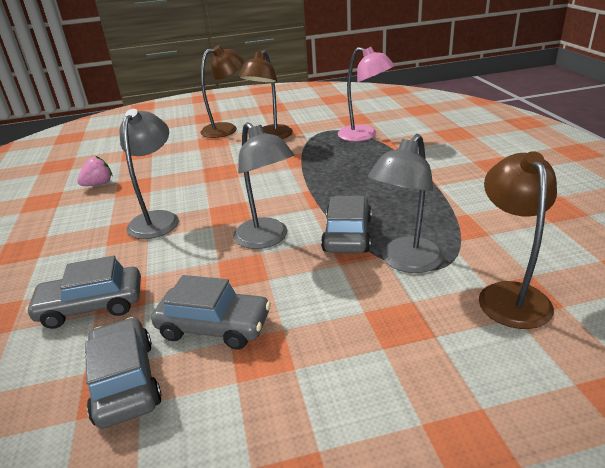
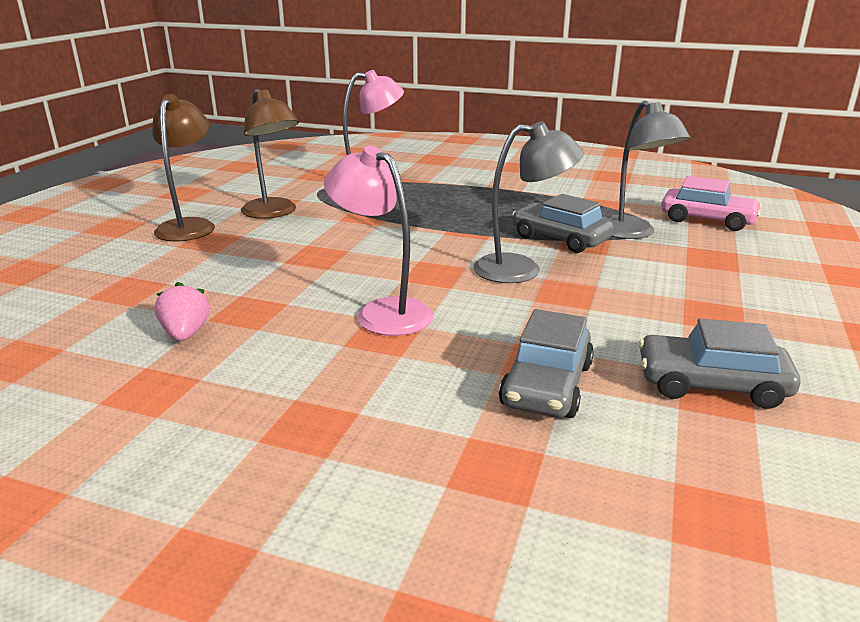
camera: 60 degrees left, 5 degrees down
(157, 219) = (383, 312): grey lamp -> pink lamp
(214, 326) = (654, 325): grey car -> none
(509, 294) = (707, 220): brown lamp -> pink car

